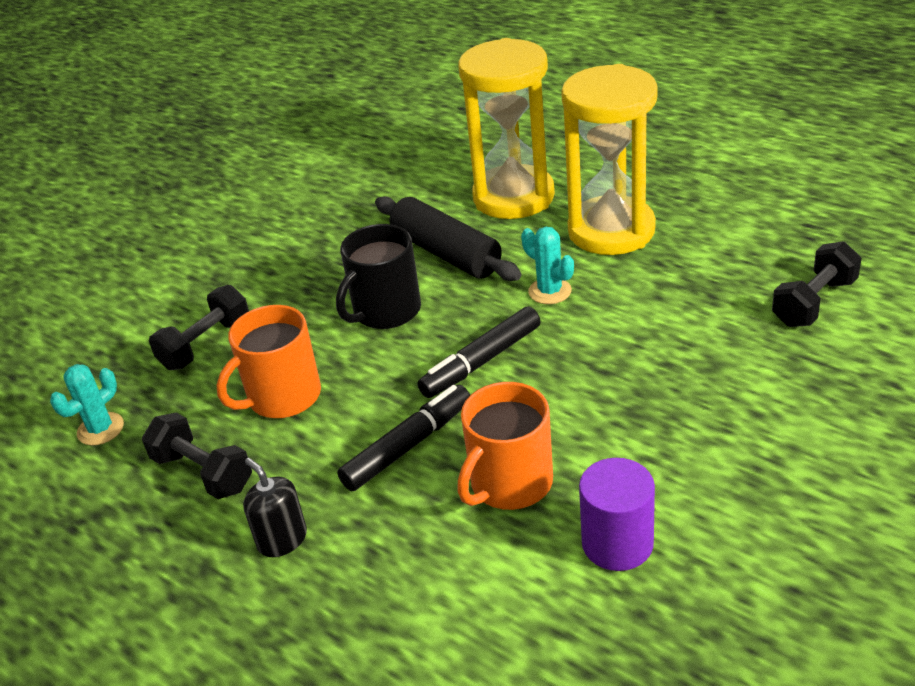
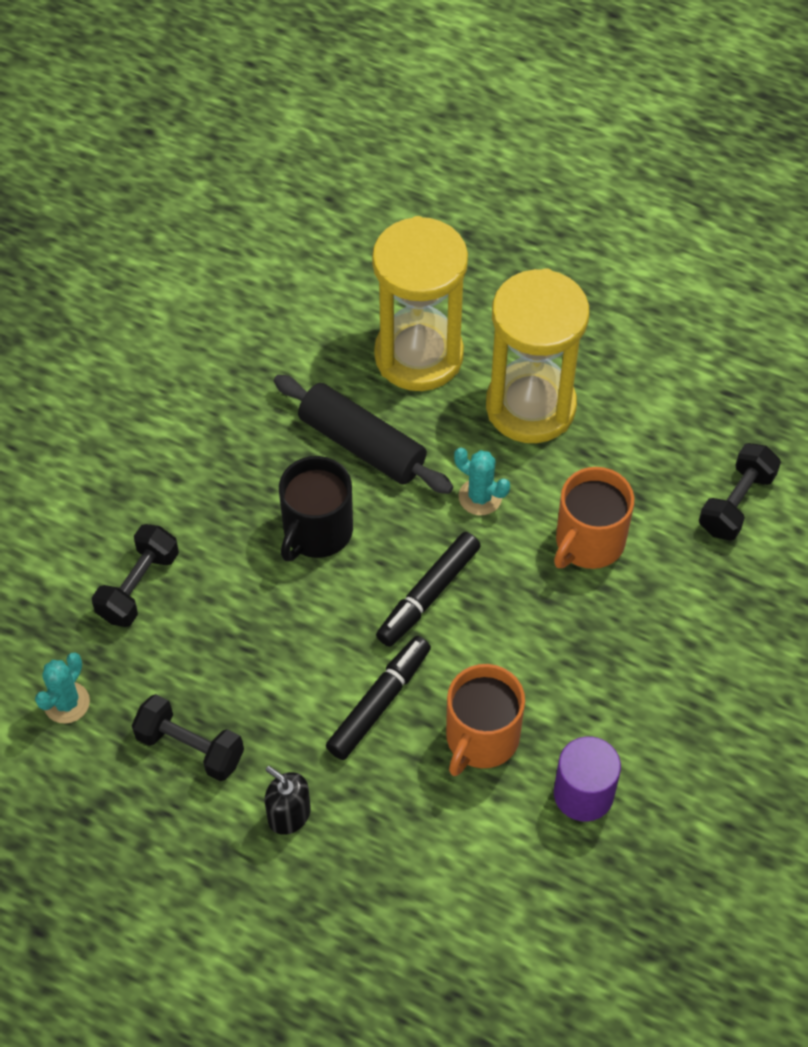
camera: 15 degrees left, 20 degrees up
(283, 397) = (241, 651): orange mug -> orange mug (588, 542)

